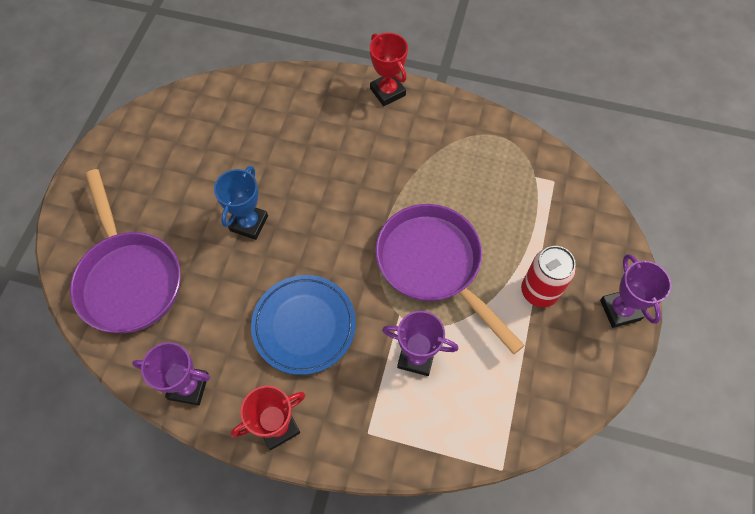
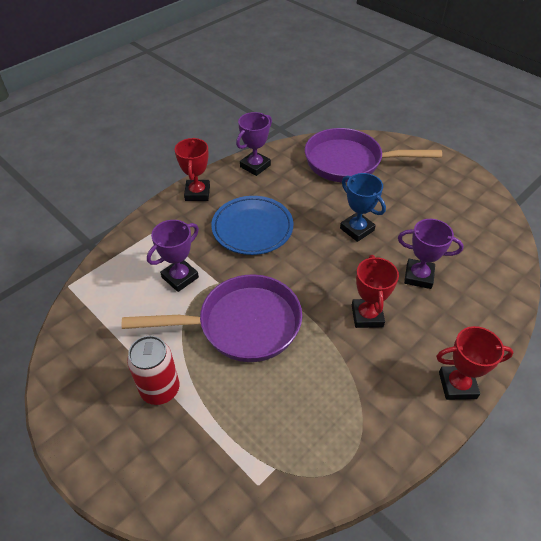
camera: 120 degrees right, 15 degrees down
(358, 172) = (367, 316): none -> red trophy
(620, 310) = (90, 447): purple trophy -> purple trophy (418, 276)

